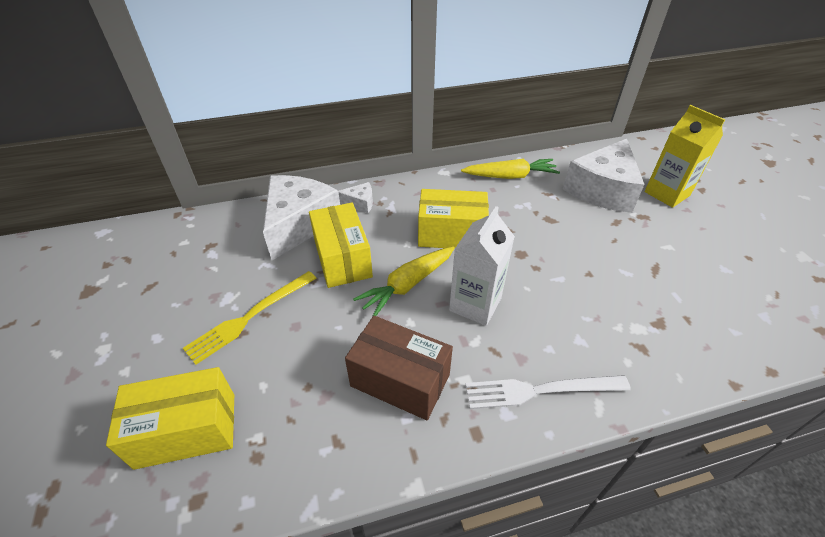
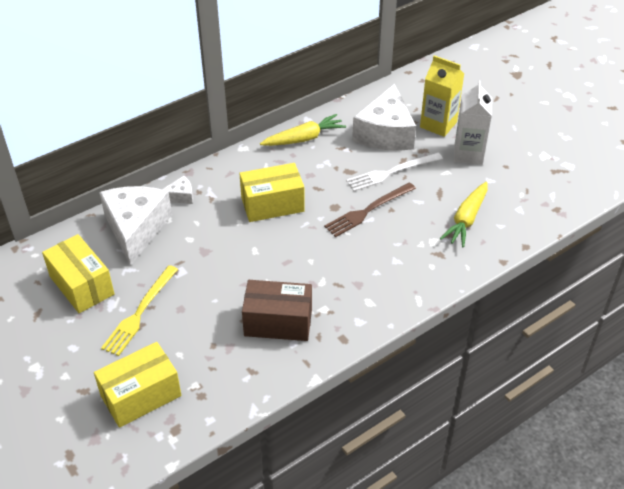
camera: 20 degrees left, 0 degrees up
(342, 259) = (190, 248): yellow box -> yellow box (81, 285)
(407, 285) = (254, 255): yellow carrot -> yellow carrot (466, 219)
(475, 304) = (312, 255): white carton -> white carton (468, 154)
(540, 390) = (377, 301): white fork -> white fork (391, 172)
(560, 268) = (368, 210): none -> brown fork

